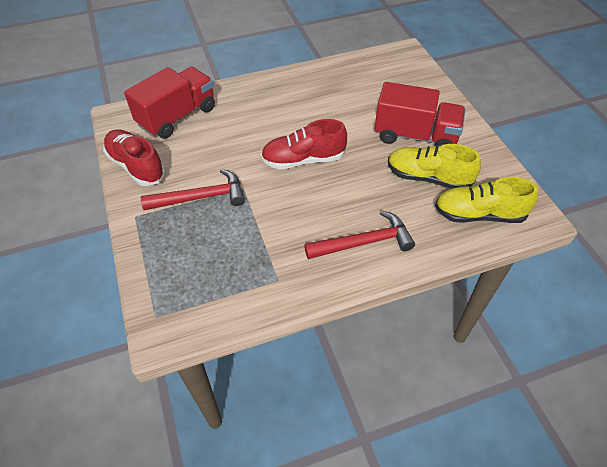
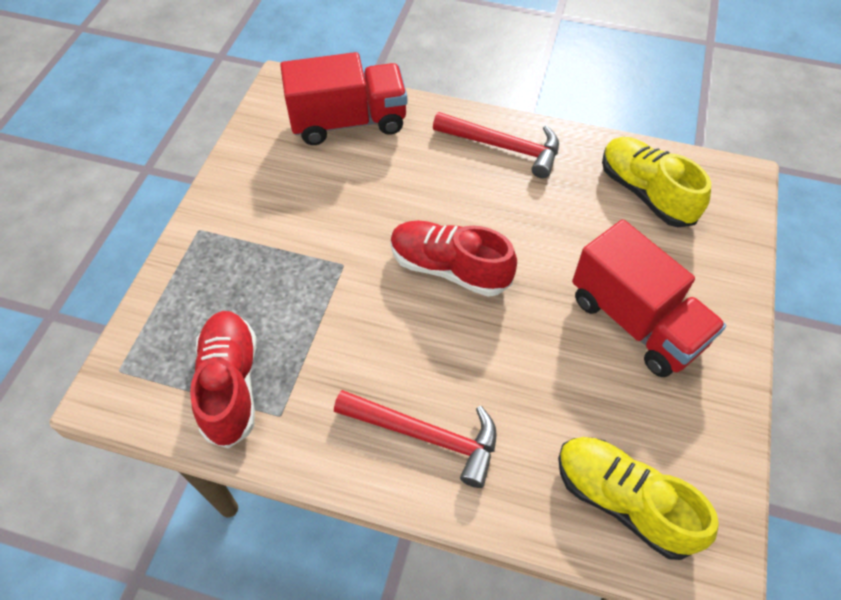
camera: 35 degrees right, 5 degrees up
(136, 166) = (251, 164): red shoe -> red shoe (231, 384)
(201, 197) = (286, 248): red hammer -> red hammer (503, 147)
(428, 177) = (597, 397): yellow shoe -> yellow shoe (645, 193)

